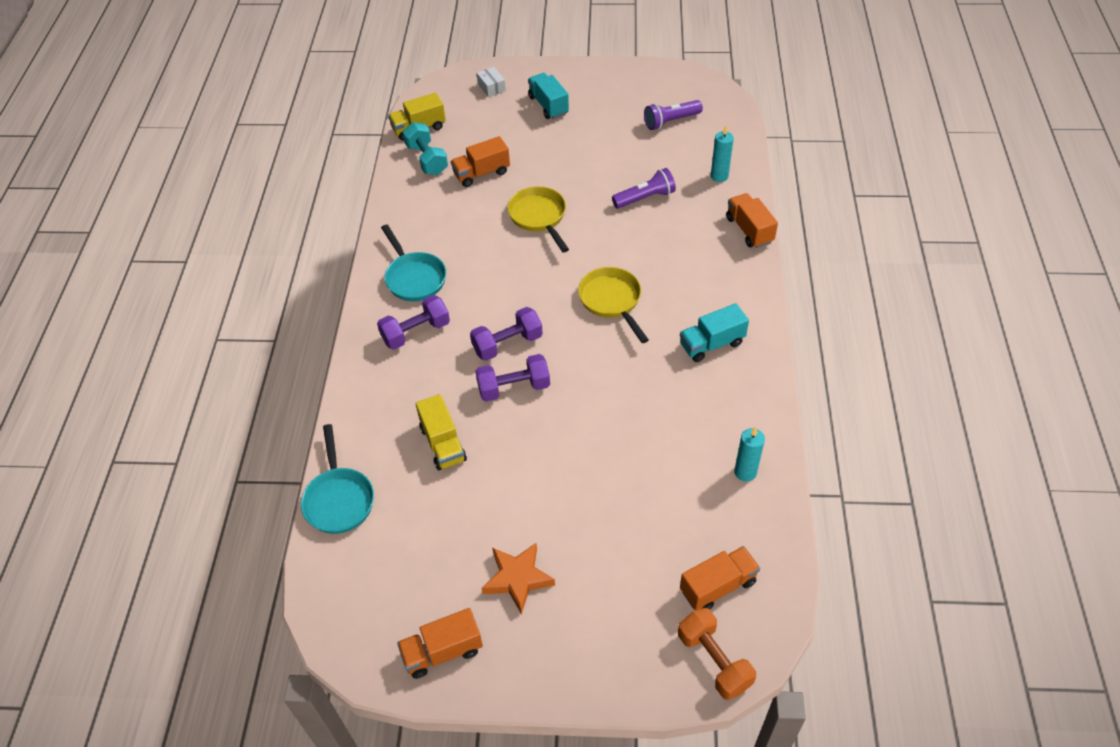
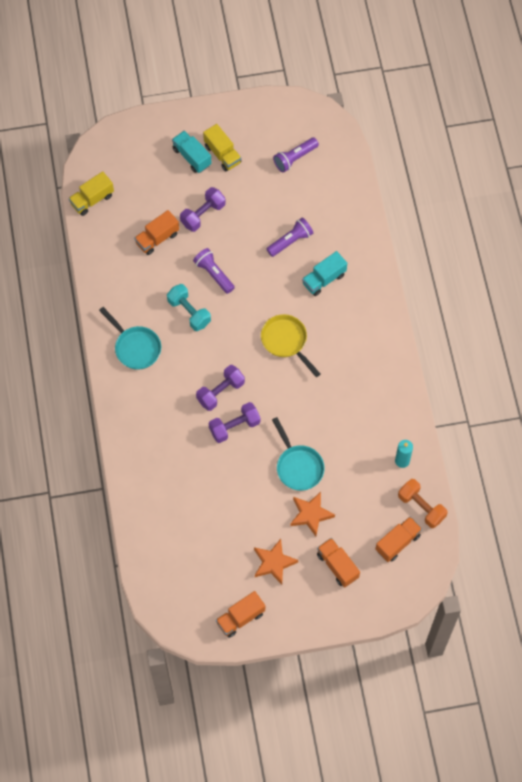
camera: 15 degrees left, 15 degrees up
(339, 499) = (142, 533): turquoise pan -> turquoise pan (298, 466)
(416, 332) = (152, 394): purple dumbbell -> purple dumbbell (203, 214)
(427, 159) = (109, 231): turquoise dumbbell -> turquoise dumbbell (189, 312)
(443, 444) = (198, 479): yellow truck -> yellow truck (222, 154)
(491, 87) = (139, 144): white box -> none
(539, 217) = (214, 274): yellow pan -> purple flashlight
(592, 520) = (310, 514): none -> orange star
(711, 344) = (363, 365): turquoise truck -> turquoise truck (324, 279)
(714, 661) = (403, 589): orange dumbbell -> orange dumbbell (421, 507)
(719, 176) = (343, 210): turquoise candle -> none
(749, 230) = (374, 259): orange truck -> orange truck (337, 566)

